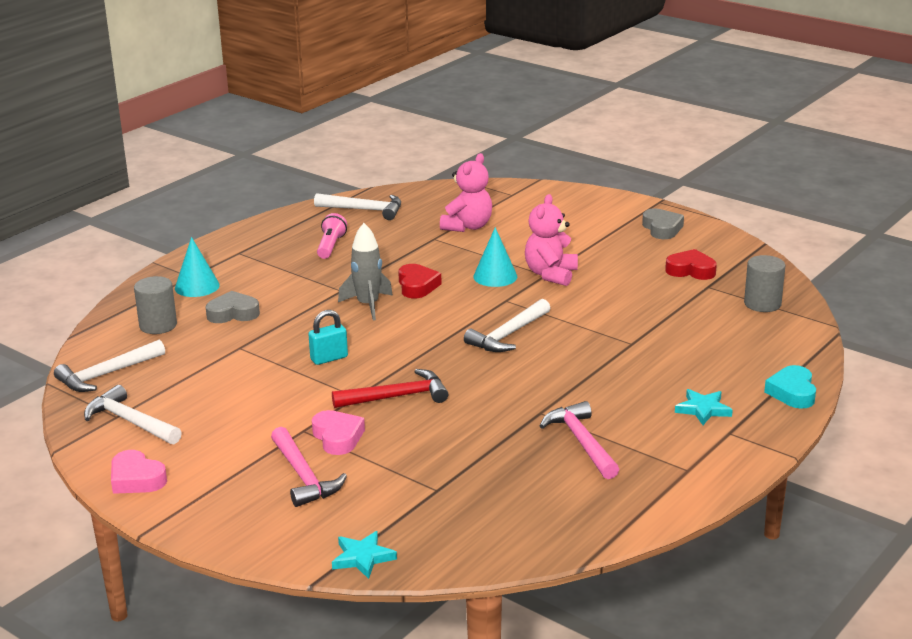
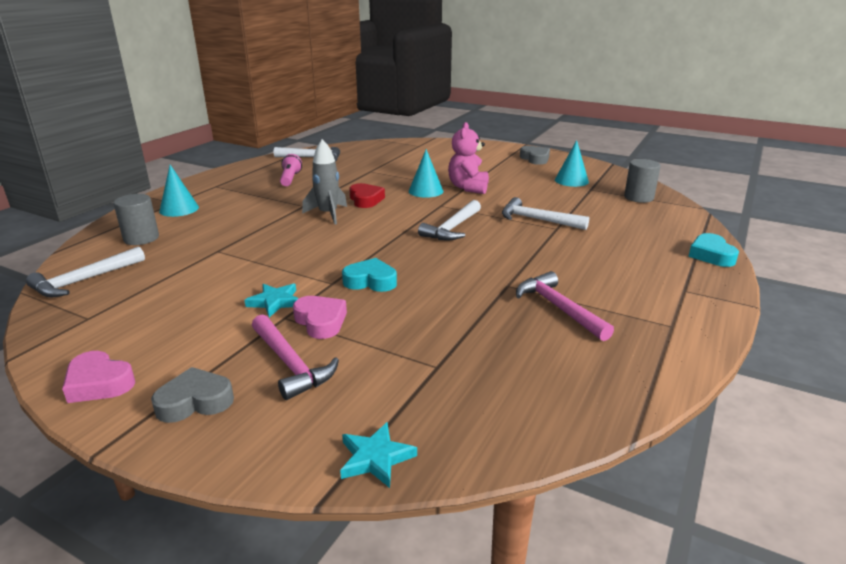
camera: 10 degrees left, 0 degrees up
(130, 421) = (102, 322): white hammer -> white hammer (537, 220)
(233, 313) = (211, 226): grey heart -> grey heart (195, 402)
(329, 358) = (301, 254): turquoise padlock -> none
(397, 397) = (370, 281): red hammer -> turquoise heart
(467, 226) = (393, 163): pink teddy bear -> none
(691, 270) = (571, 180): red heart -> turquoise cone
(703, 409) = (648, 273): turquoise star -> turquoise star (275, 302)

